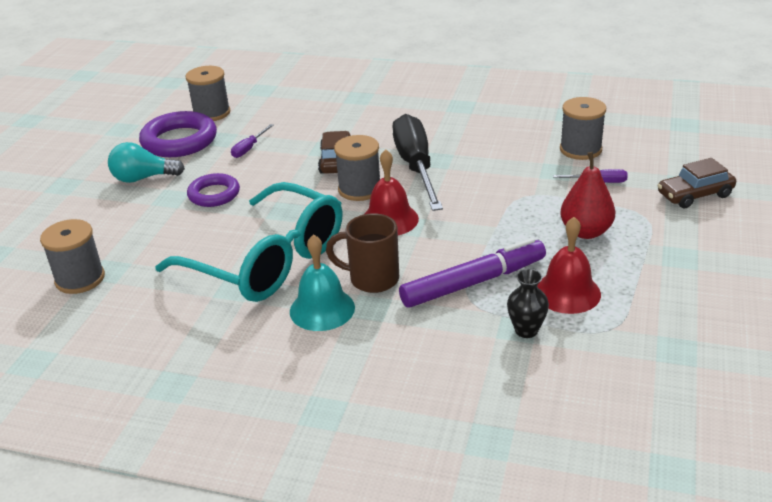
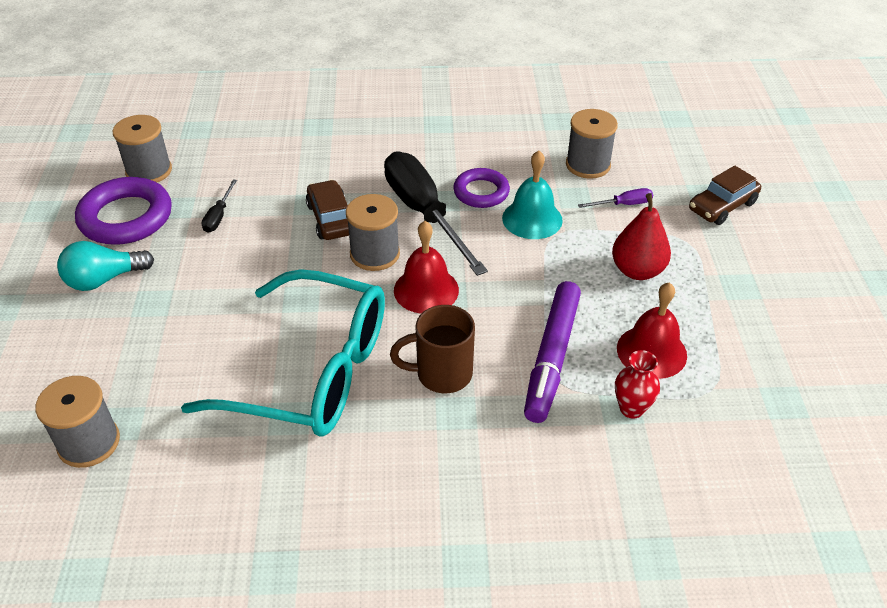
camera: 20 degrees left, 10 degrees up
(214, 194) = (205, 289): purple ring -> purple ring (481, 192)
(249, 148) = (218, 216): purple screwdriver -> black screwdriver
(322, 309) = (404, 426): turquoise bell -> turquoise bell (532, 219)
(473, 282) = (552, 357): purple marker -> purple marker turned 150 degrees clockwise
(526, 330) = (631, 408): black vase -> red vase

